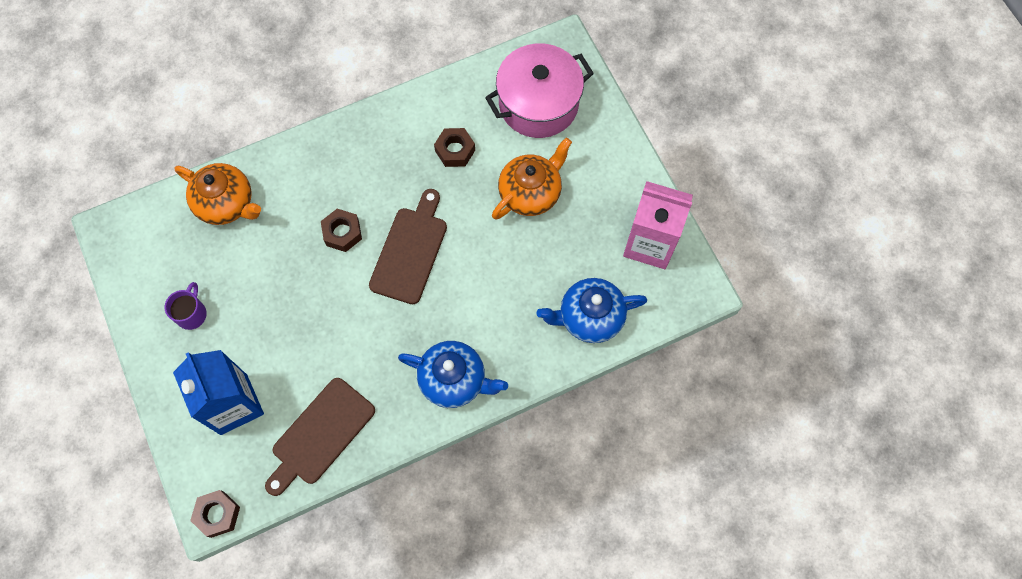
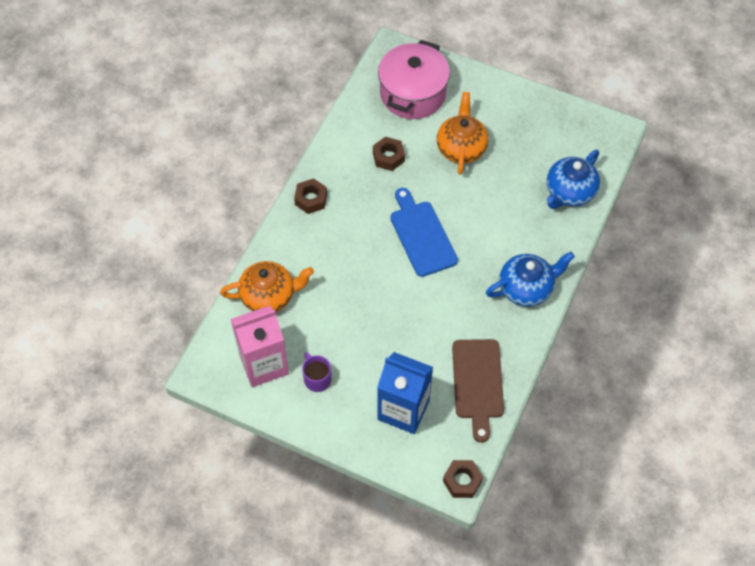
camera: 40 degrees left, 10 degrees down
(342, 233) = (366, 257): brown nut -> brown nut (311, 199)
(410, 251) = (421, 235): brown cutting board -> blue cutting board
(650, 243) = (561, 126): pink carton -> pink carton (264, 364)

